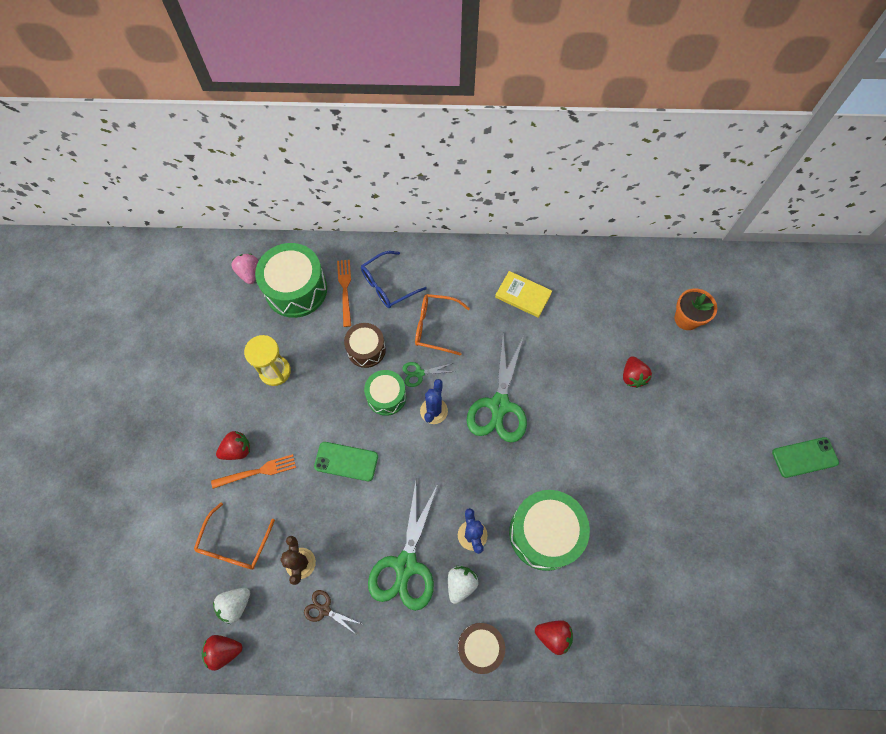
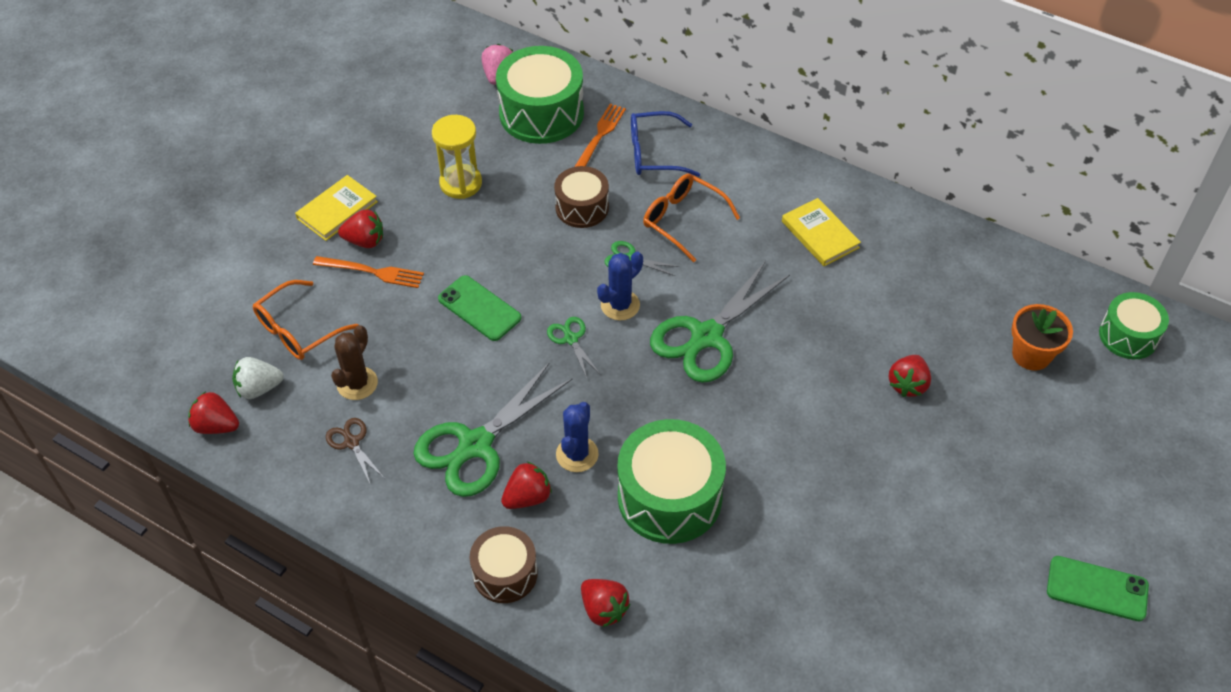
camera: 30 degrees right, 15 degrees down
(202, 436) = (337, 210): none -> yellow book
(386, 396) = (573, 265): green drum -> green drum (1128, 336)
(418, 452) = (571, 339): none -> green scissors
(461, 584) = (527, 497): white strawberry -> red strawberry

